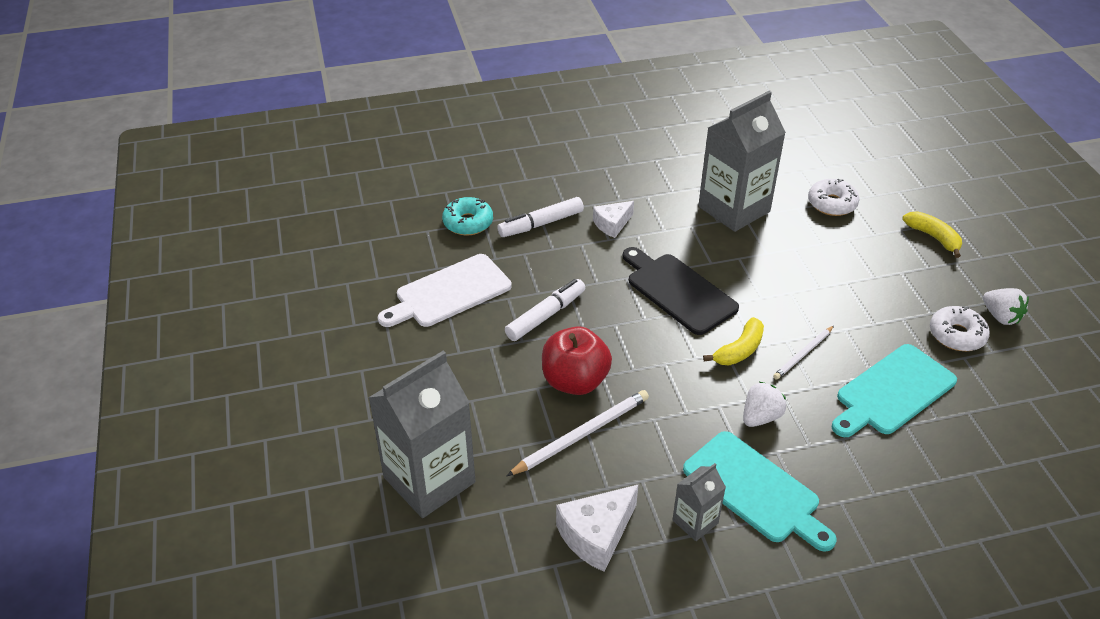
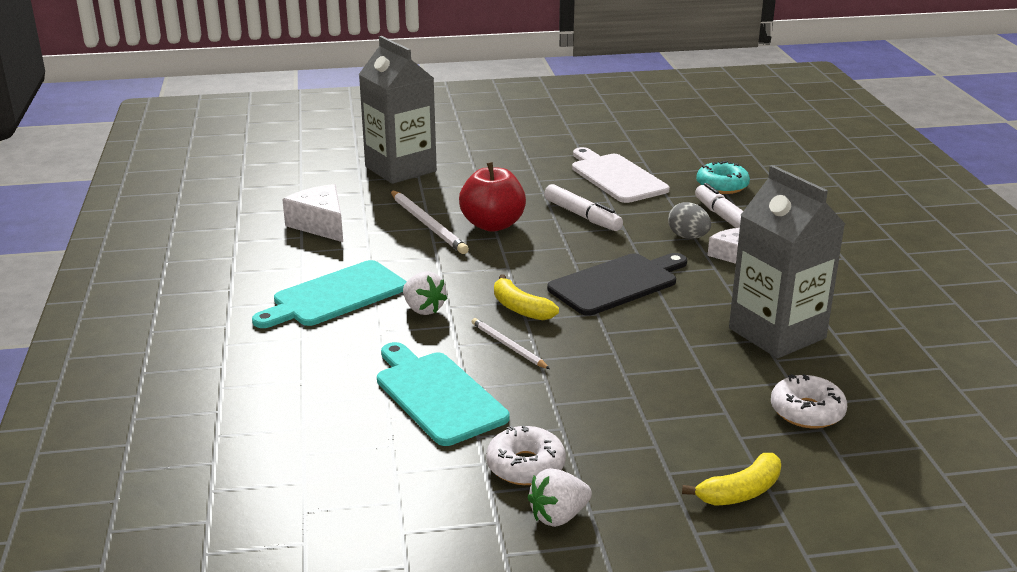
camera: 95 degrees right, 15 degrees down
(581, 247) = (688, 237): none -> grey egg
(695, 522) = (314, 265): grey carton -> none

